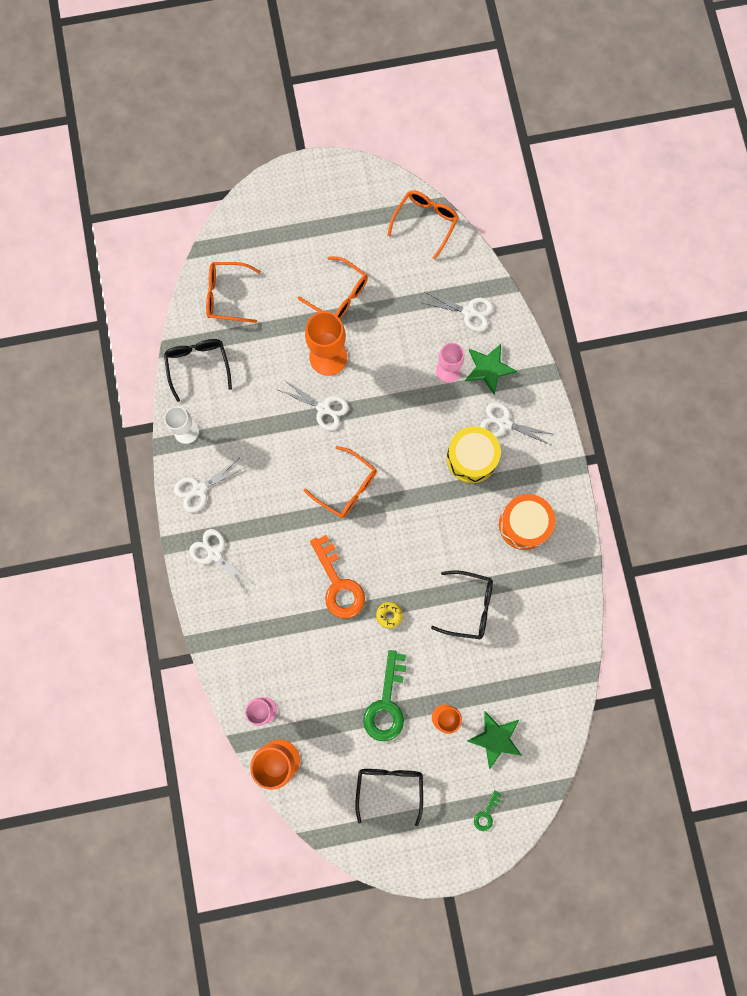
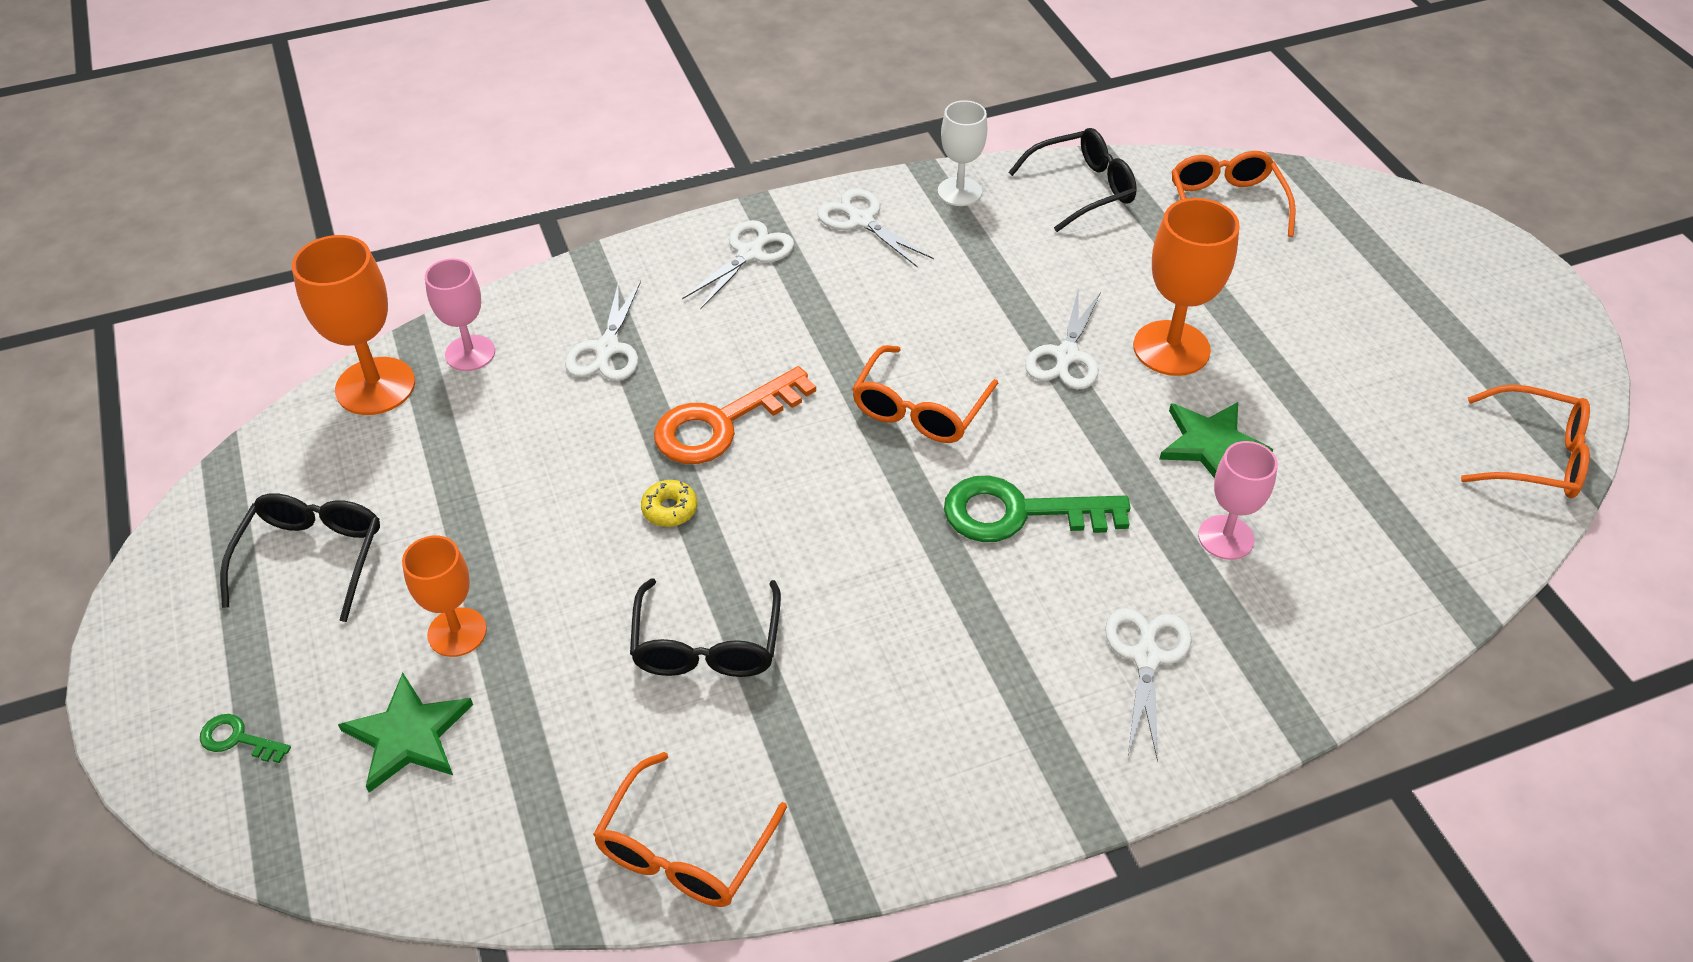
camera: 80 degrees right, 30 degrees down
(339, 295) = (1303, 347): orange glasses -> orange glasses (684, 850)
(386, 704) = (485, 529): green key -> green key (1019, 513)
(389, 787) = (312, 557): black glasses -> black glasses turned 75 degrees counterclockwise
(469, 312) = (1376, 557): white scissors -> white scissors (607, 349)
(471, 458) = (1044, 605): yellow drum -> none
(488, 368) = (1262, 610): green star -> green star (1211, 444)
(524, 524) = (917, 728): orange drum -> none

